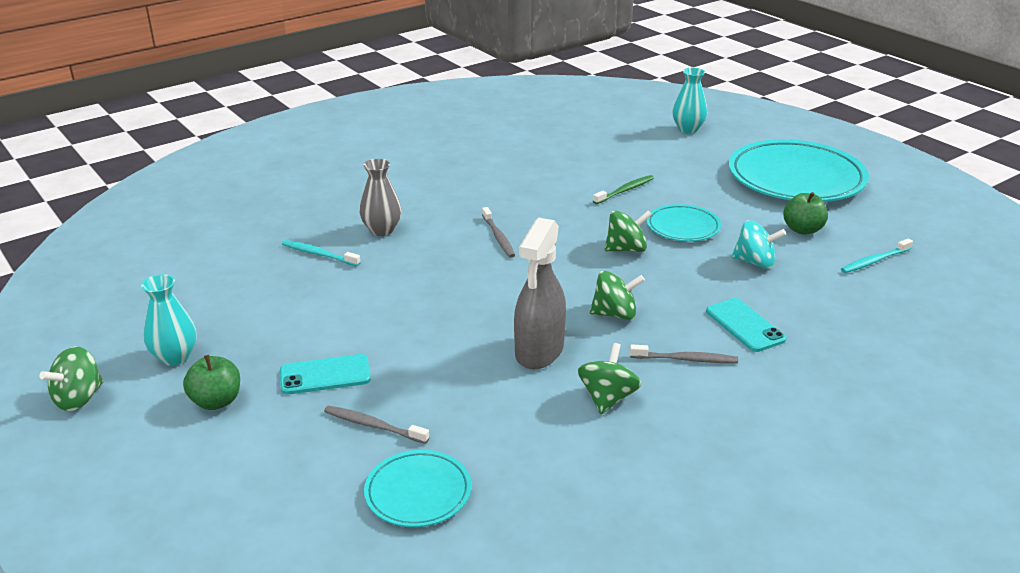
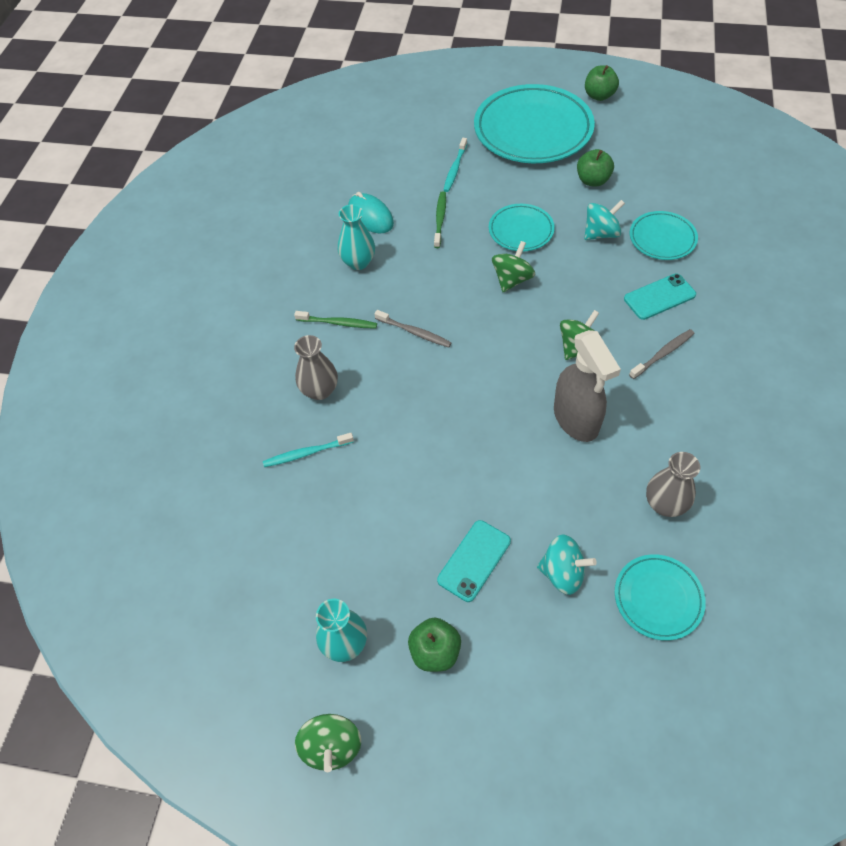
camera: 40 degrees left, 25 degrees up
(373, 425) = (562, 573): grey toothbrush -> turquoise spinning top
(453, 205) = (338, 323): none -> green toothbrush
(524, 445) = (665, 504): none -> grey vase
(573, 165) = (370, 216): none -> turquoise mouse
(607, 398) = (661, 424): green spinning top -> none
(688, 129) = (403, 121): turquoise vase -> turquoise vase (358, 262)
(745, 325) = (659, 297): turquoise phone -> turquoise phone turned 45 degrees counterclockwise
(812, 293) = (662, 238): none -> turquoise plate
(874, 261) = (662, 182): turquoise toothbrush -> turquoise toothbrush (455, 169)
(899, 185) = (599, 96): none -> green apple

